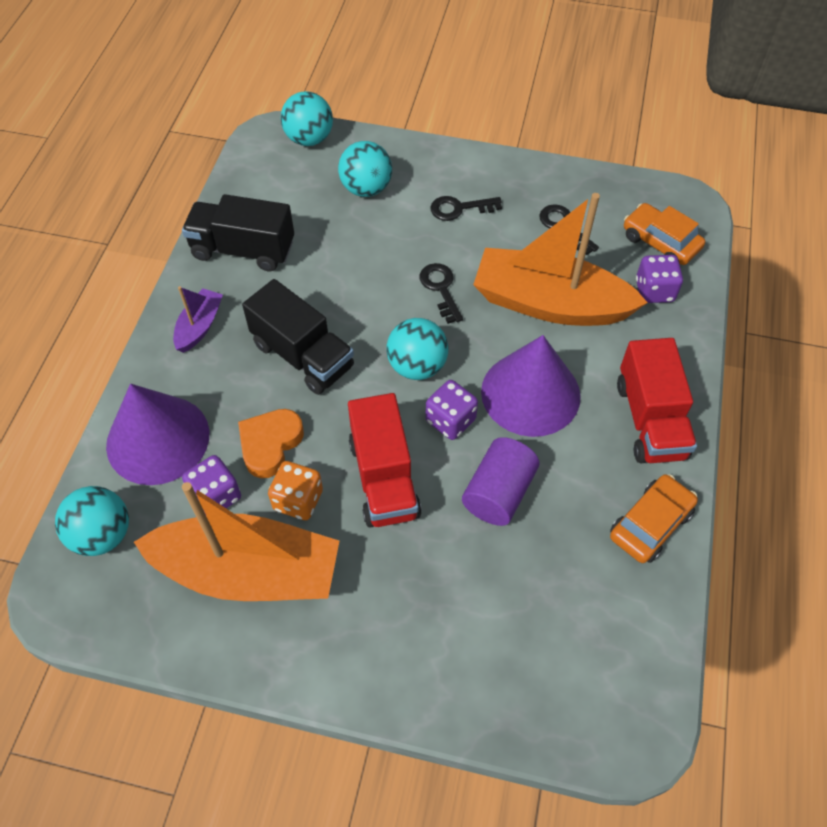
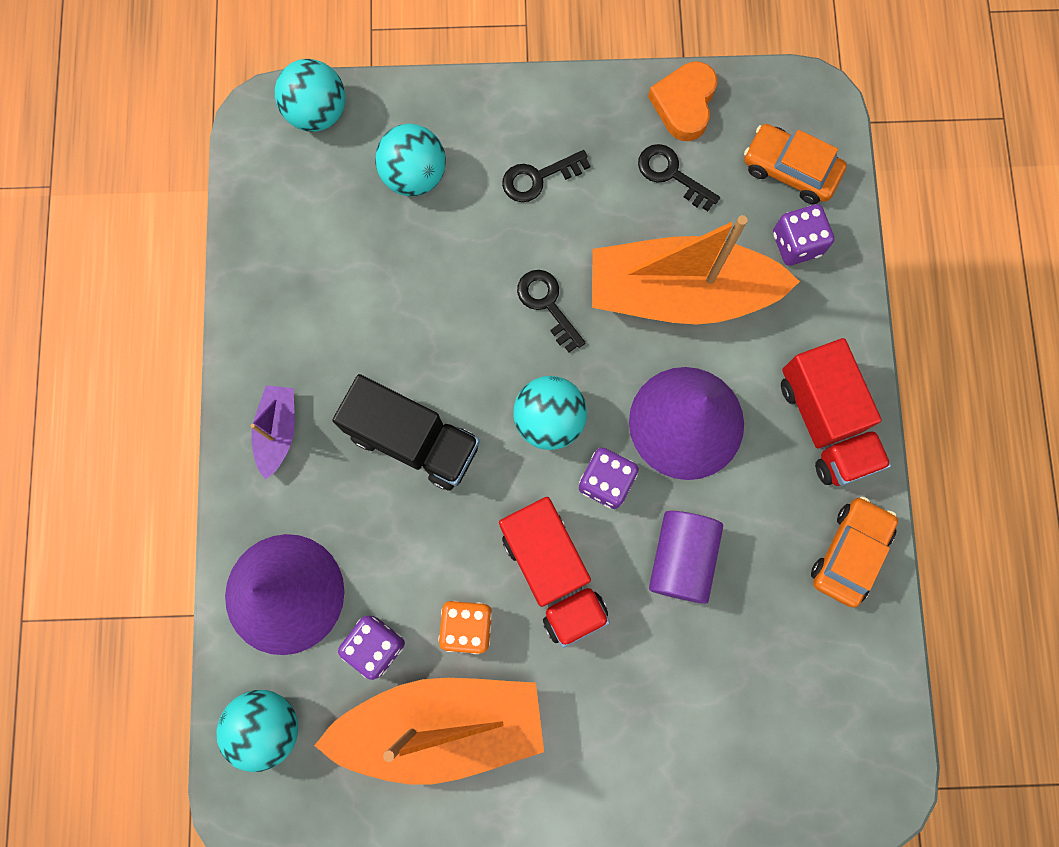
camera: 15 degrees left, 20 degrees up
(243, 250) = (292, 308): black truck -> none
(270, 444) = (414, 566): orange heart -> orange heart (684, 104)

